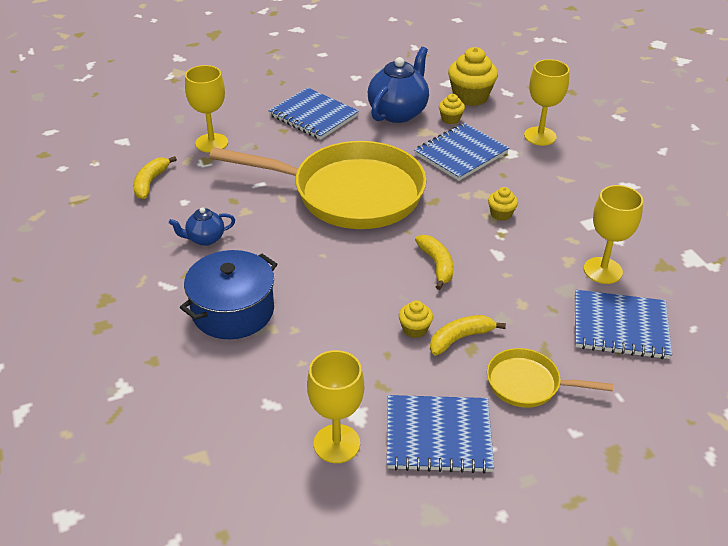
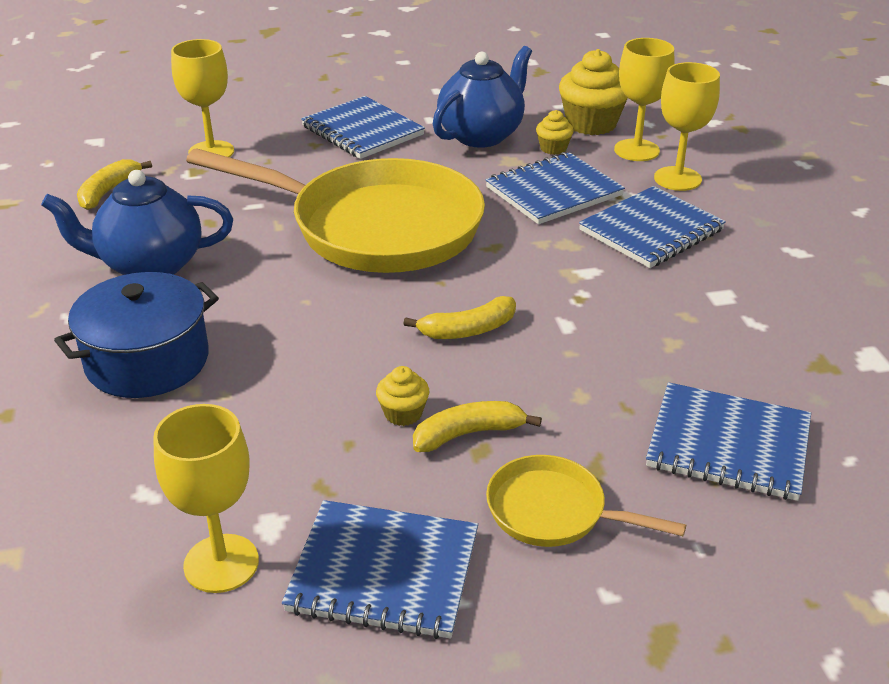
camera: 10 degrees right, 5 degrees down
(205, 239) = (150, 265): blue teapot -> blue teapot, size x1.90
(437, 265) = (468, 330): yellow banana -> yellow banana turned 75 degrees clockwise
(501, 214) = (587, 272): yellow cupcake -> none
(533, 178) = (651, 230): none -> blue notebook
(602, 270) = (722, 362): yellow goblet -> yellow goblet (636, 150)

